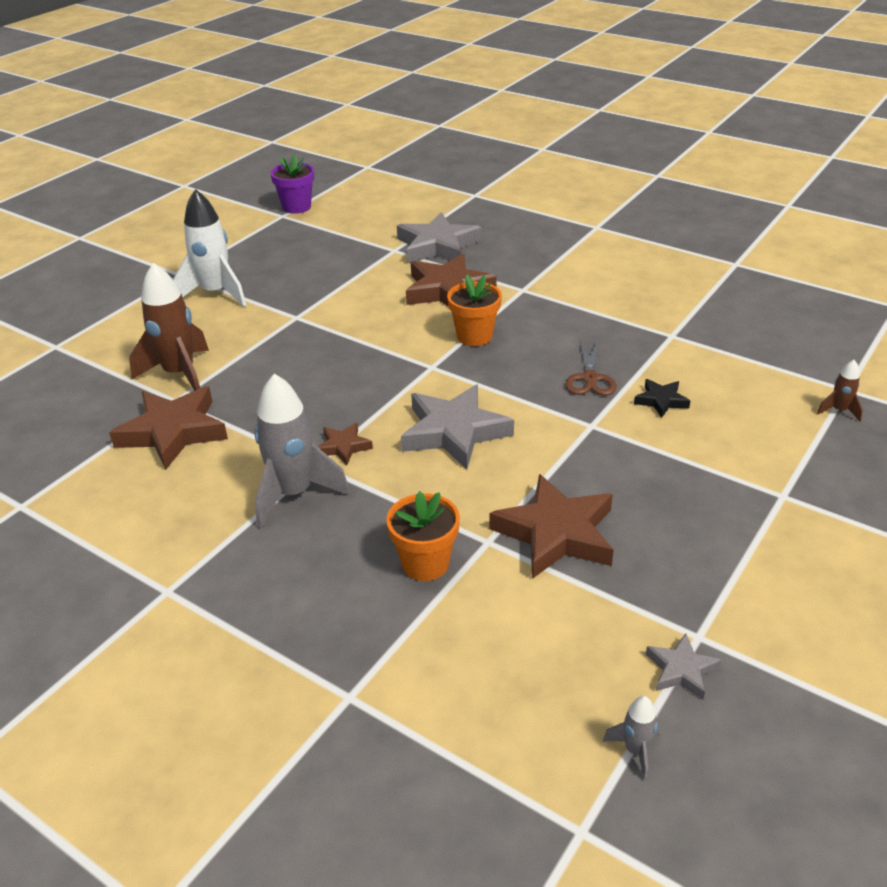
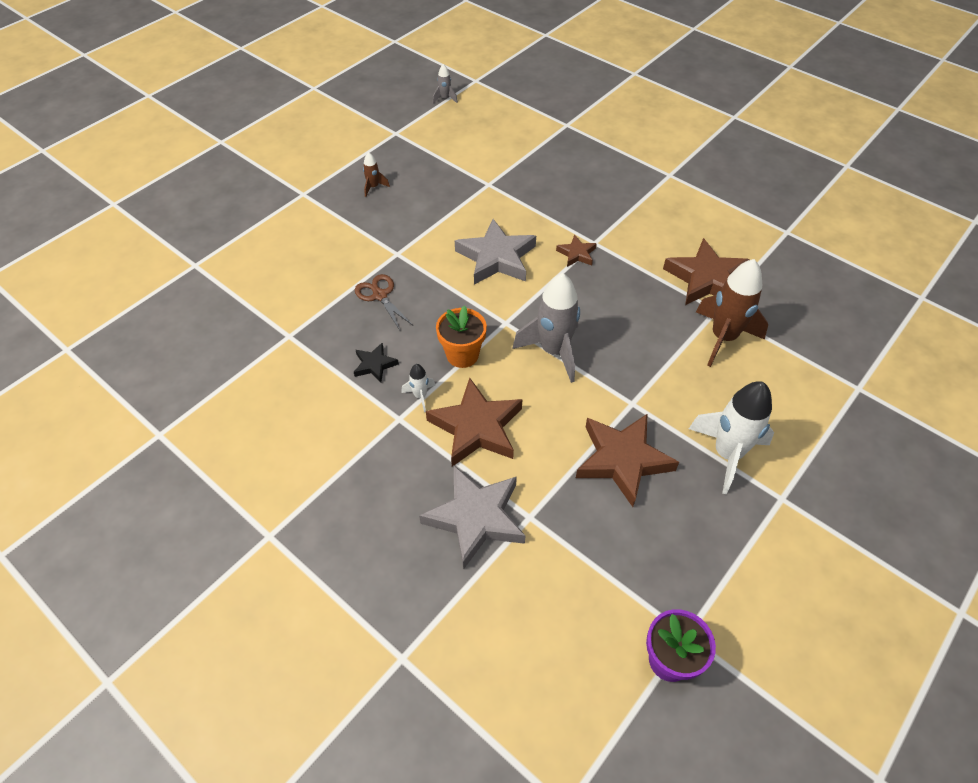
camera: 175 degrees left, 15 degrees up
(294, 494) = (607, 223): grey rocket -> grey rocket (553, 351)
(425, 563) = (526, 175): orange flower pot -> none
(508, 304) = (420, 396): none -> white rocket
(556, 533) = (448, 185): brown star -> brown star (622, 460)
(590, 378) = (380, 295): brown scissors -> brown scissors turned 45 degrees counterclockwise
(661, 401) = (336, 269): black star -> black star (375, 365)
(681, 670) = (411, 121): grey star -> none
(839, 411) = (217, 247): brown rocket -> brown rocket (373, 187)

